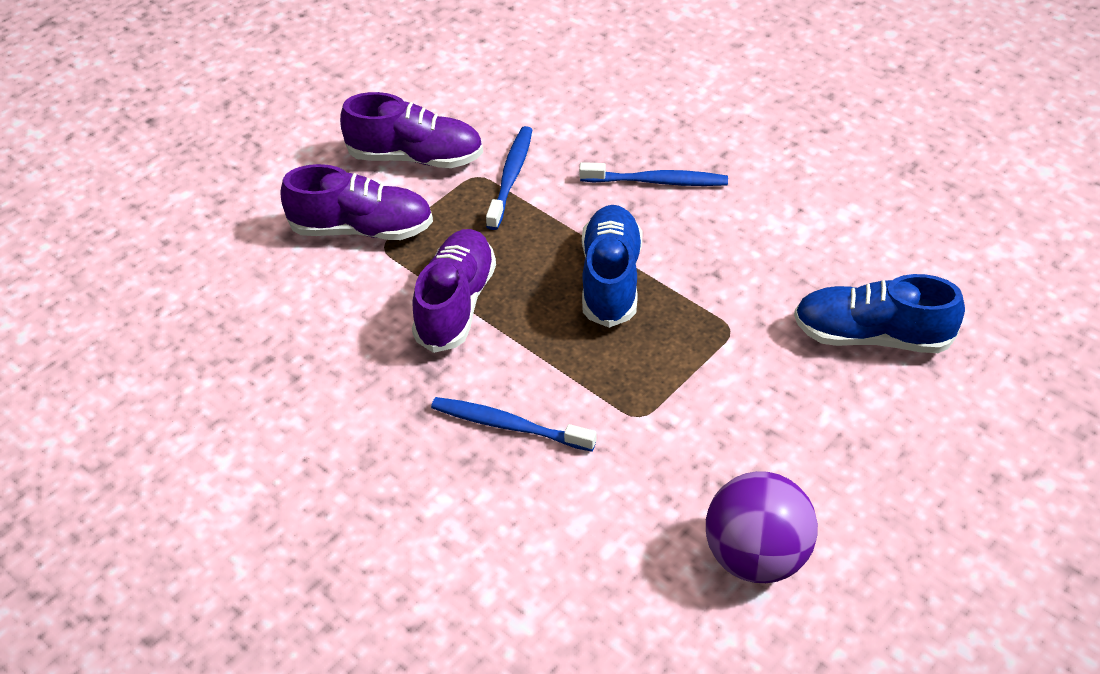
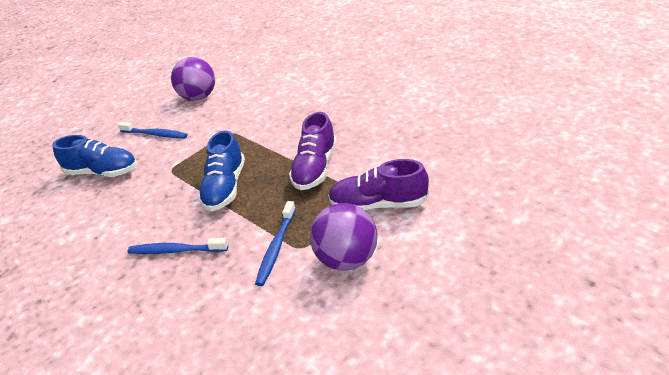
camera: 175 degrees left, 10 degrees down
(415, 157) = (347, 259): purple shoe -> purple ball
(509, 425) = (290, 123): blue toothbrush -> blue toothbrush (155, 134)

